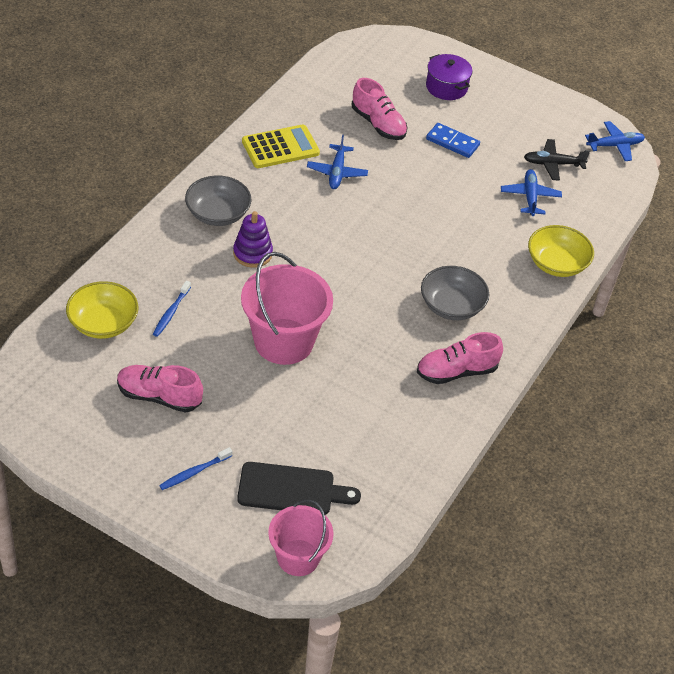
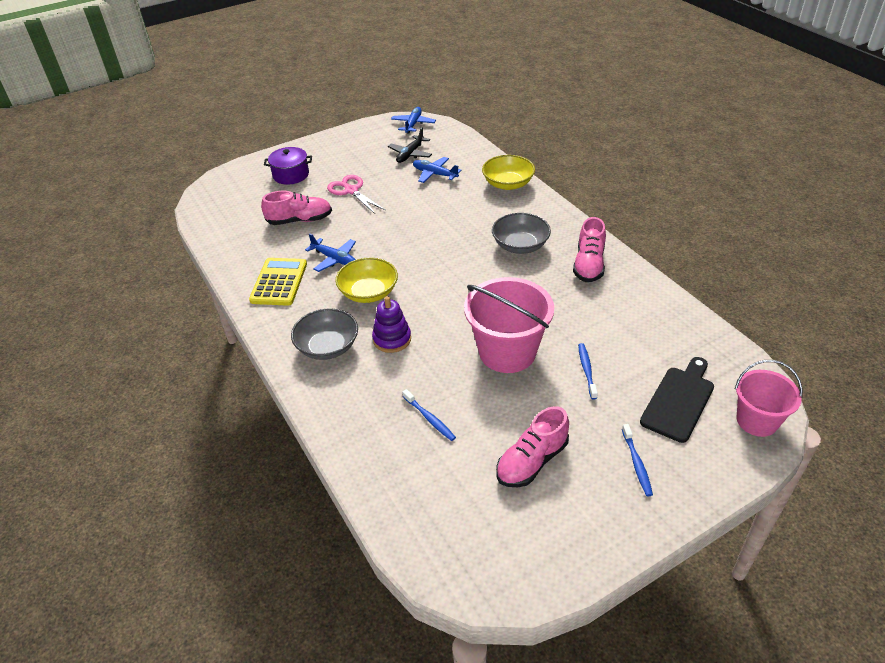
camera: 55 degrees left, 5 degrees down
(103, 323) = (413, 477): yellow bowl -> yellow bowl (368, 292)
(293, 408) = (586, 370): none -> blue toothbrush
(452, 142) = (351, 191): blue domino -> pink scissors

